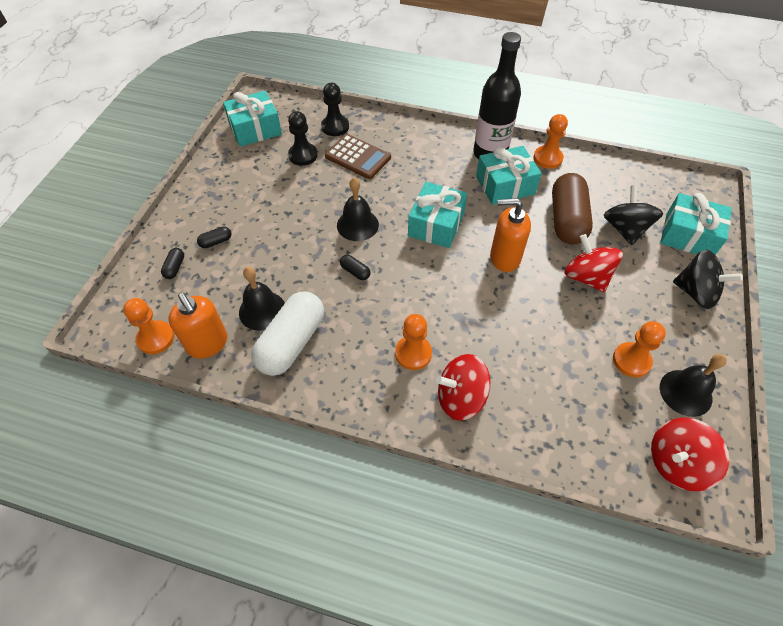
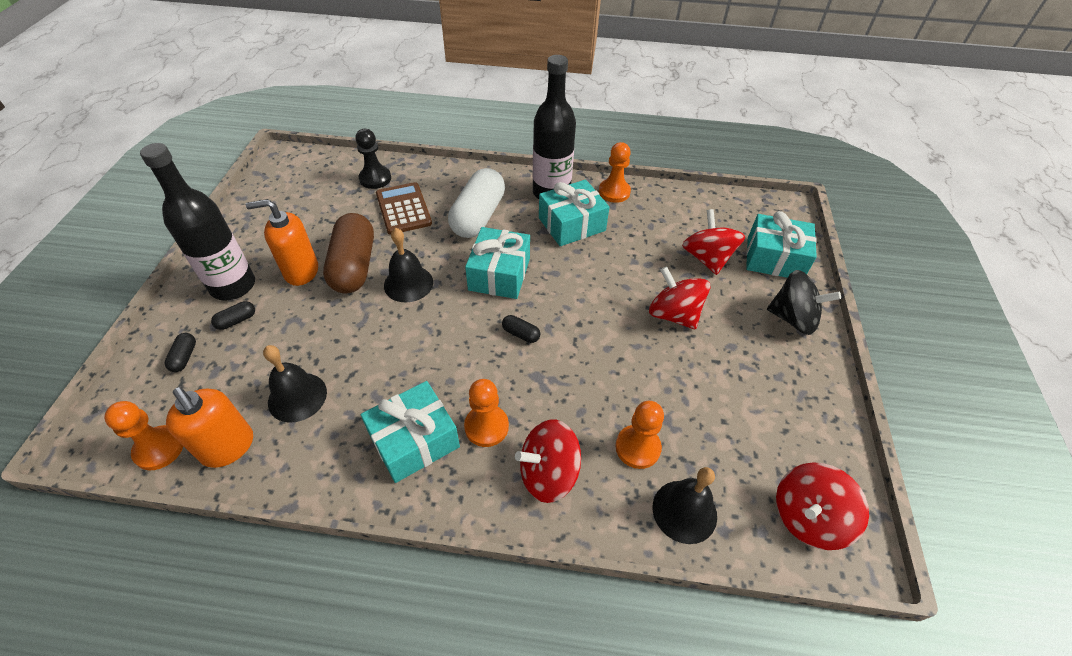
camera: 10 degrees left, 5 degrees down
(213, 212) = (233, 286): none -> black bottle
(255, 129) = (281, 188): turquoise gift -> turquoise gift (414, 440)
(291, 342) = (336, 432): white capsule -> white capsule (478, 216)
(303, 155) = (339, 212): black pawn -> none
(355, 271) = (409, 337): black capsule -> black capsule (521, 334)
(358, 157) = (403, 209): brown calculator -> brown calculator turned 135 degrees counterclockwise
(504, 258) = (580, 303): orange soap dispenser -> orange soap dispenser (301, 271)
(567, 220) = (643, 255): brown capsule -> brown capsule (354, 266)
(625, 229) = (707, 258): black spinning top -> red spinning top
(631, 360) = (737, 403): orange pawn -> orange pawn (637, 447)
(685, 392) = (802, 432): black bell -> black bell (684, 511)

